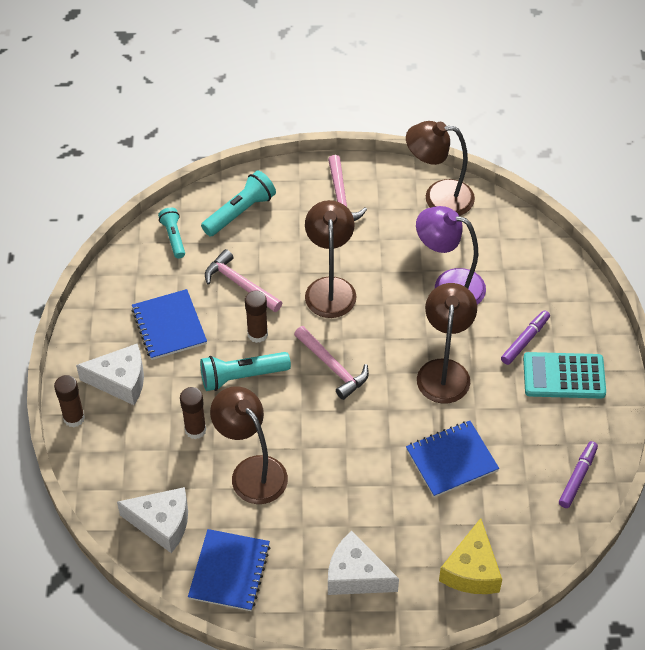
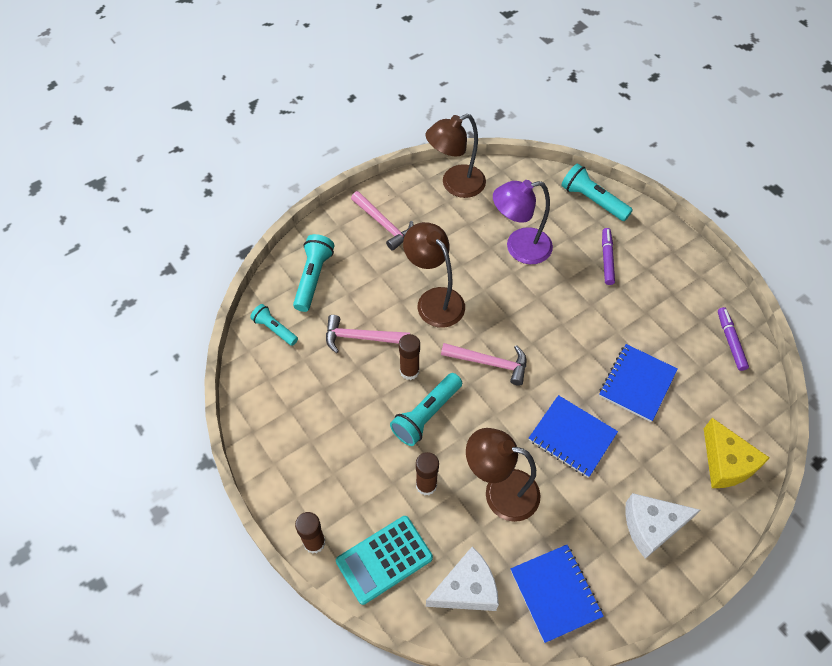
camera: 35 degrees left, 5 degrees up
(120, 381) = (328, 482): white cheese -> none
(169, 326) = (331, 408): blue notebook -> blue notebook (572, 437)
(444, 371) = (572, 316): brown lamp -> none
(561, 281) = (592, 200): none -> turquoise flashlight
(564, 376) = (655, 270): turquoise calculator -> turquoise calculator (384, 559)

